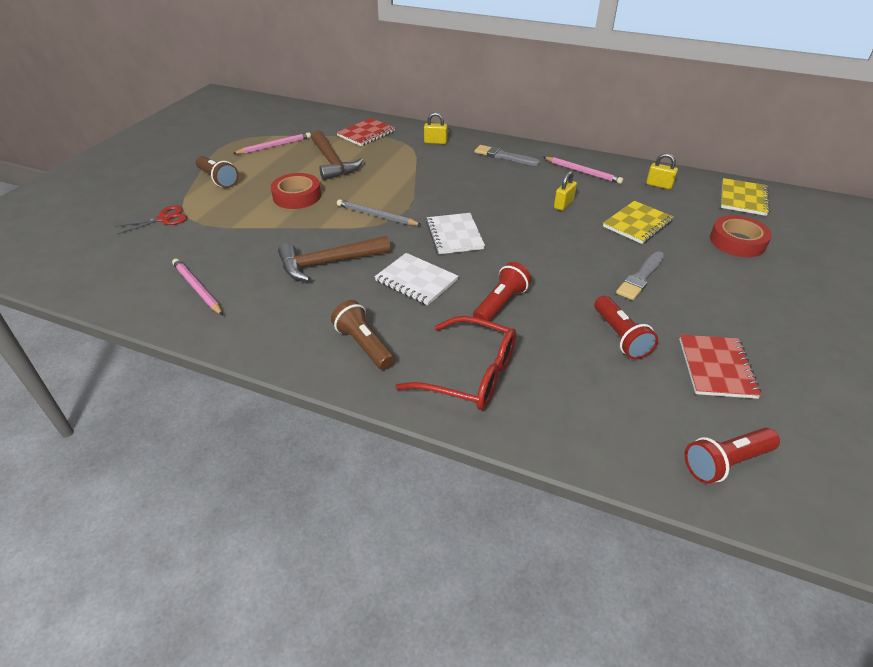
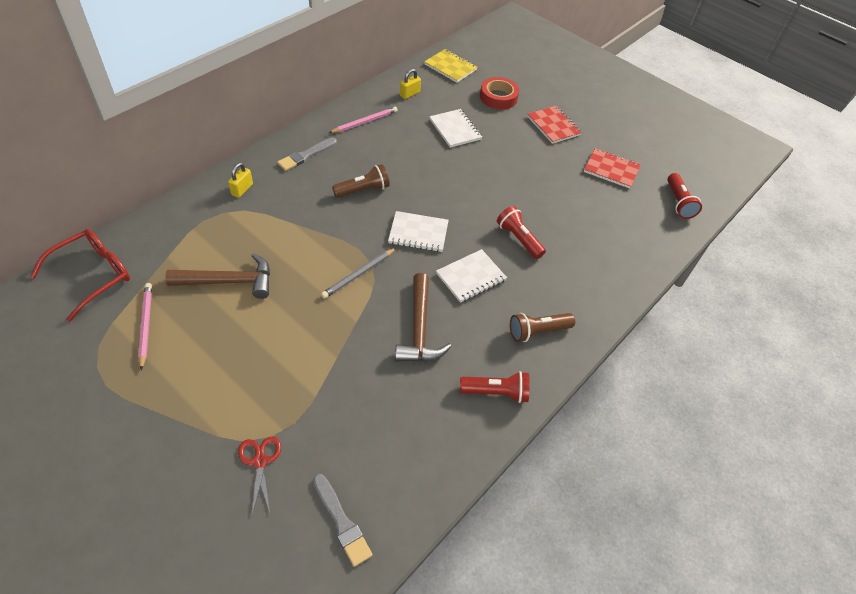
camera: 75 degrees left, 10 degrees up
(197, 288) = (415, 439): pink pencil -> none
(218, 179) = (196, 396): brown flashlight -> brown flashlight (363, 190)
(297, 196) = (284, 327): red tape -> none
(366, 134) = (179, 236): red notebook -> red notebook (553, 126)
(470, 374) = (585, 281): red glasses -> red glasses (93, 275)
(563, 204) = (407, 154): yellow padlock -> none
(620, 336) = (572, 195): red flashlight -> red flashlight (496, 392)
(637, 224) = (455, 129): yellow notebook -> white notebook
(640, 278) = (518, 158): grey brush -> grey brush (342, 522)

